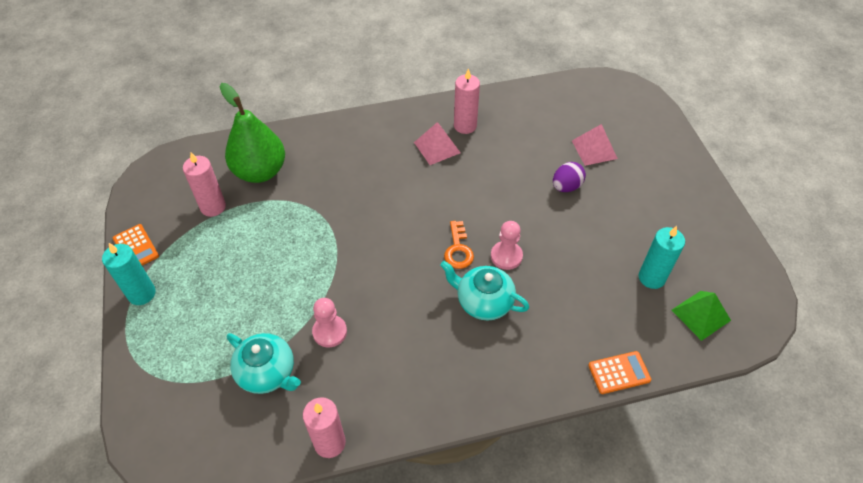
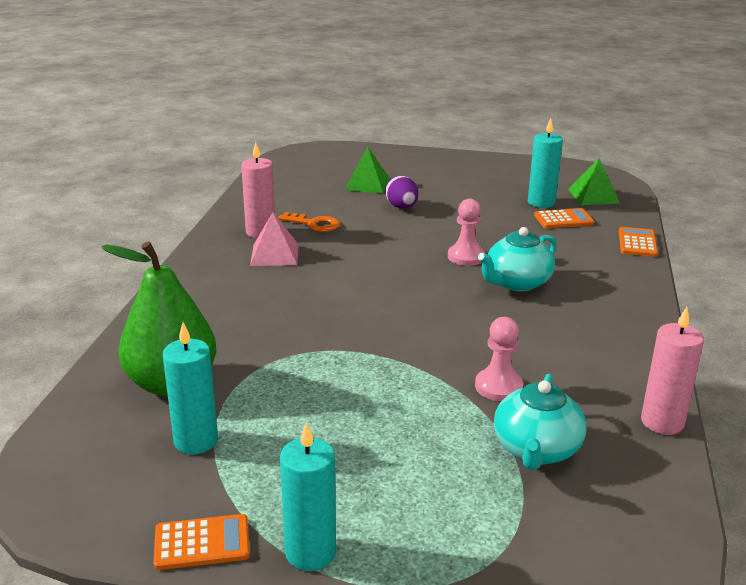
camera: 65 degrees left, 25 degrees down
(213, 207) = (196, 441): pink candle -> turquoise candle
(267, 372) = (536, 450): turquoise teapot -> turquoise teapot turned 135 degrees clockwise
(458, 249) = (436, 279): orange key -> orange key (314, 224)
(594, 149) = (367, 184): pink pyramid -> green pyramid
(627, 304) = (563, 219): none -> orange calculator

